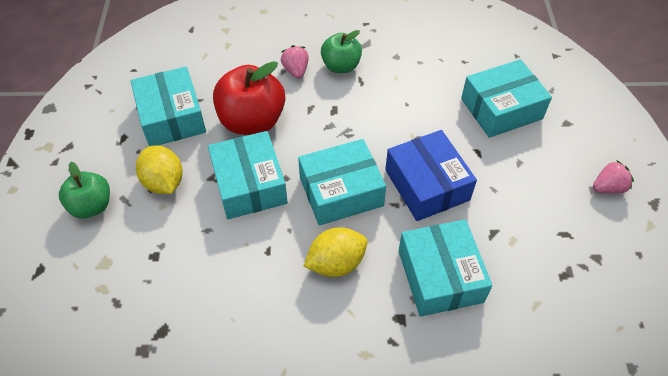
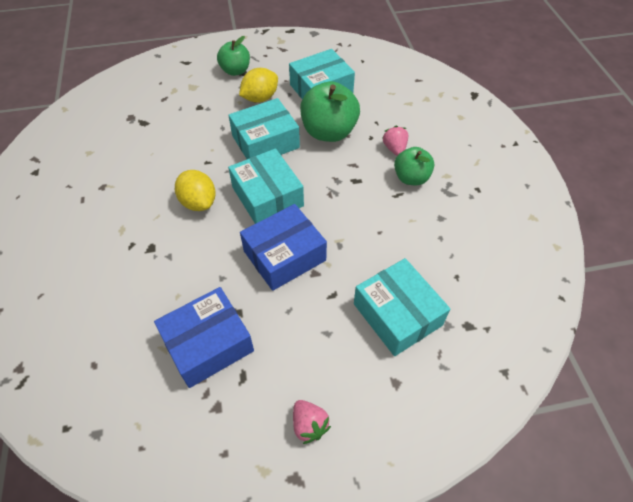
camera: 80 degrees right, 0 degrees up
(252, 121) = (329, 132): red apple -> green apple
(296, 70) = (394, 149): pink strawberry -> pink strawberry turned 75 degrees counterclockwise
(440, 276) = (190, 272): turquoise box -> none
(530, 261) = (208, 344): none -> blue box

